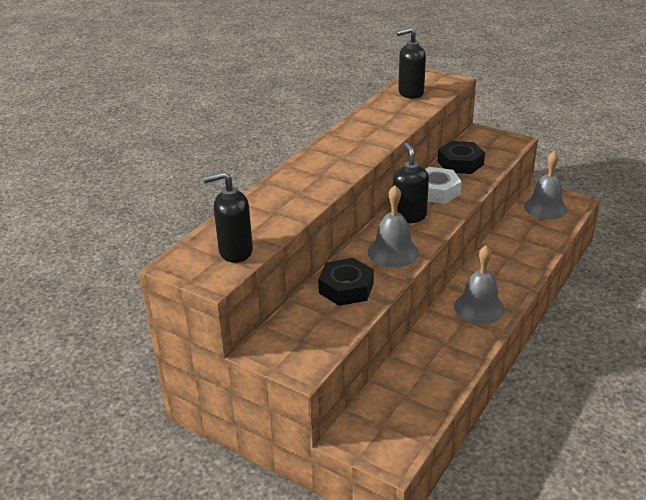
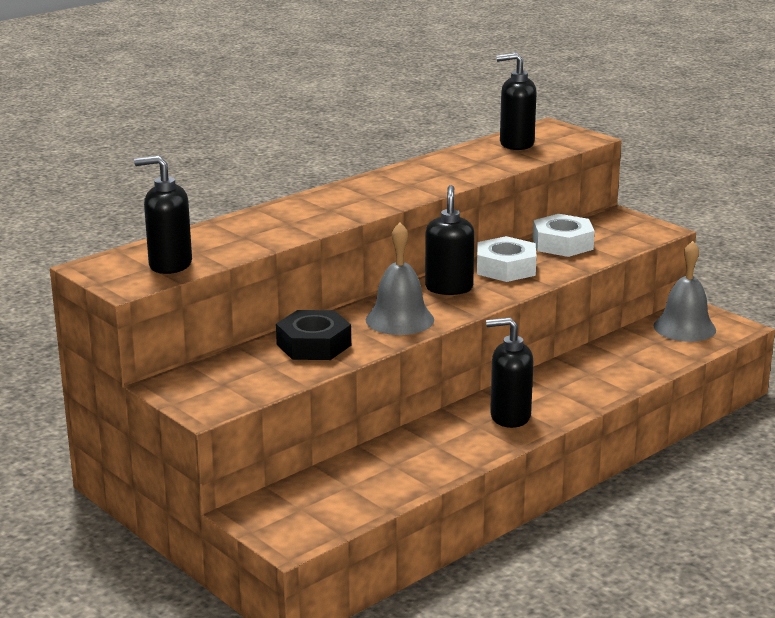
camera: 15 degrees right, 10 degrees down
(460, 163) = (562, 244): black nut -> white nut
(479, 307) = (509, 417): grey bell -> black soap dispenser

